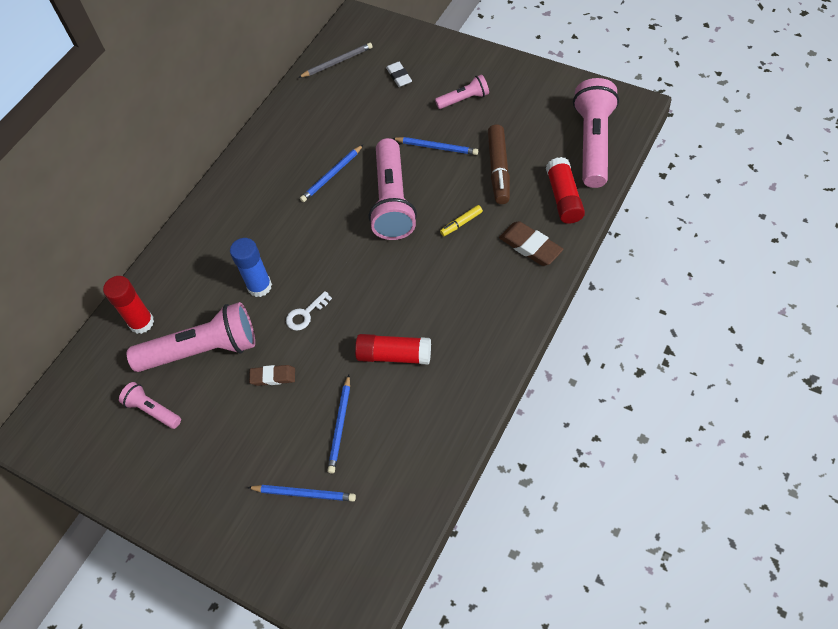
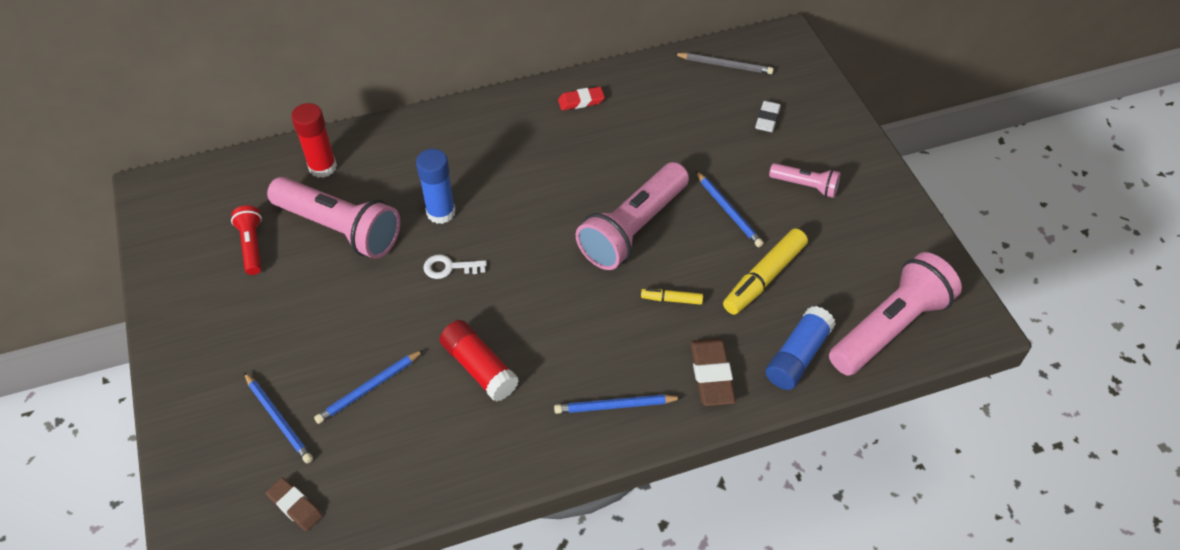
camera: 35 degrees right, 5 degrees down
(153, 410) = (252, 246): pink flashlight -> red flashlight
(271, 149) = (581, 101): none -> red eraser
(273, 377) = (366, 298): brown eraser -> brown eraser (295, 506)
(332, 175) = (607, 163): blue pencil -> blue pencil (615, 406)
(498, 169) = (764, 278): brown marker -> yellow marker
(564, 198) = (797, 356): red glue stick -> blue glue stick

